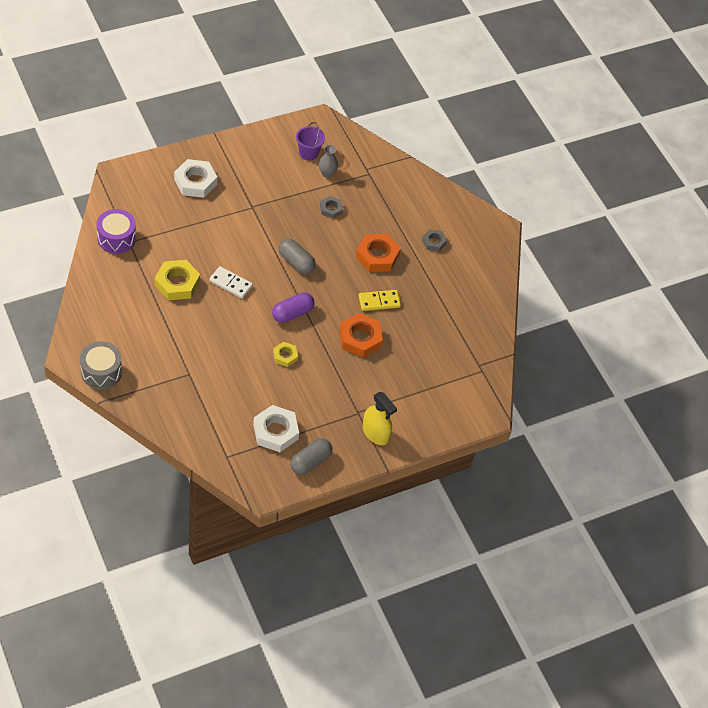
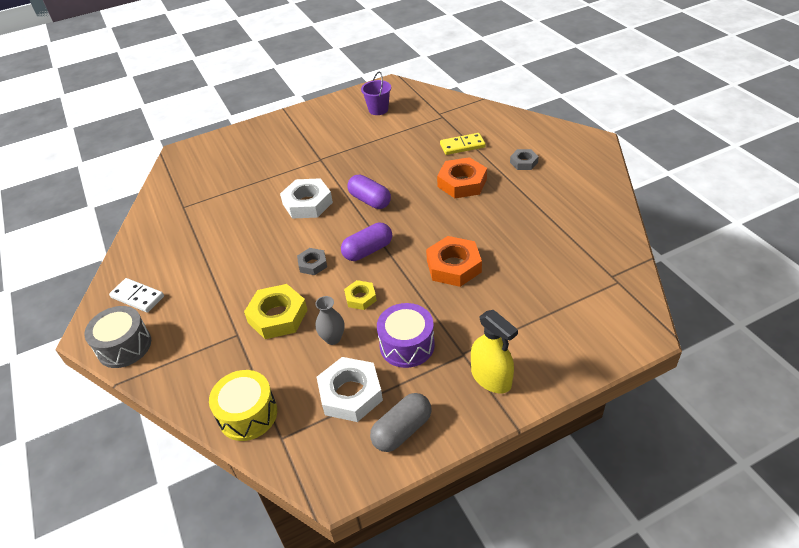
camera: 10 degrees right, 10 degrees down
(116, 238) = (169, 205): purple drum -> purple drum (407, 345)
(177, 283) = (232, 238): yellow nut -> yellow nut (277, 316)
(195, 182) = (261, 147): white nut -> white nut (307, 203)
(202, 437) = (248, 414): none -> yellow drum
(230, 284) = (294, 231): white domino -> white domino (137, 297)
(296, 262) = (370, 200): grey capsule -> purple capsule
(327, 173) = (398, 122): grey vase -> grey vase (333, 338)
(331, 209) = (405, 150): grey nut -> grey nut (312, 264)
(379, 301) = (471, 225): yellow domino -> yellow domino (462, 146)

